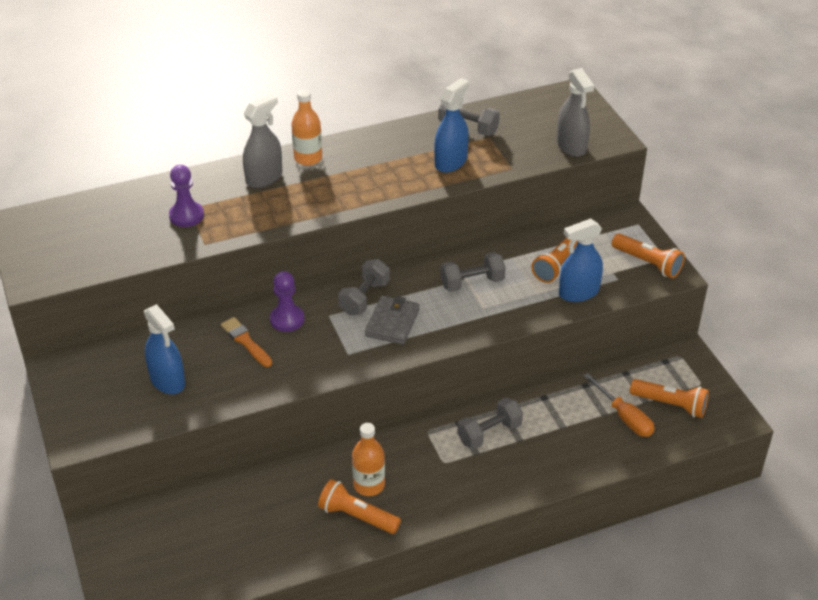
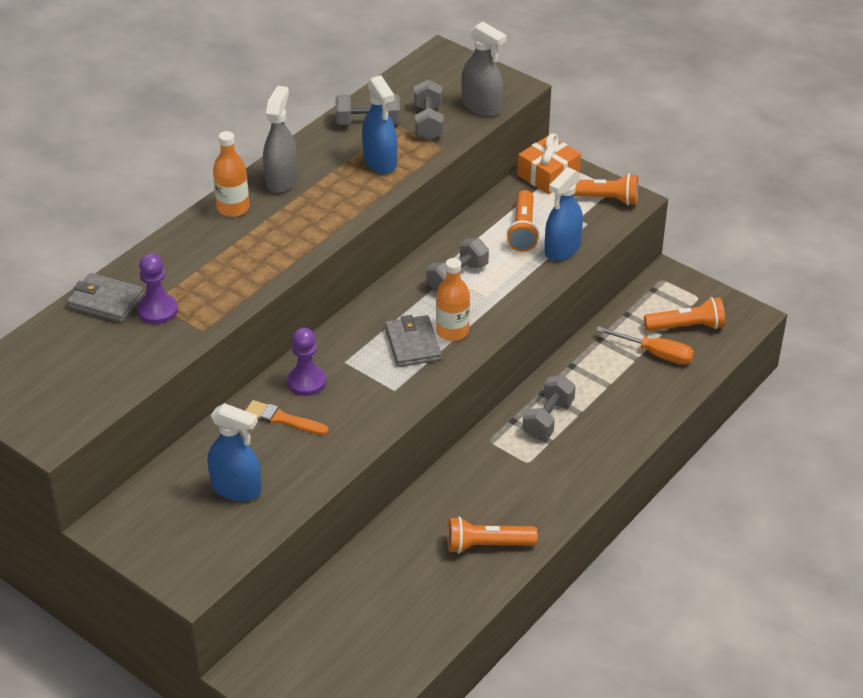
camera: 30 degrees left, 0 degrees up
(157, 195) = (106, 301): none -> grey wallet
(264, 178) = (205, 243): grey spray bottle -> grey spray bottle (281, 180)
(364, 298) = (366, 331): grey dumbbell -> grey dumbbell (428, 122)
(369, 485) = (475, 512): orange bottle -> orange bottle (452, 331)
(451, 162) = (380, 162): blue spray bottle -> blue spray bottle turned 150 degrees clockwise
(616, 227) = (548, 175): none -> orange gift

